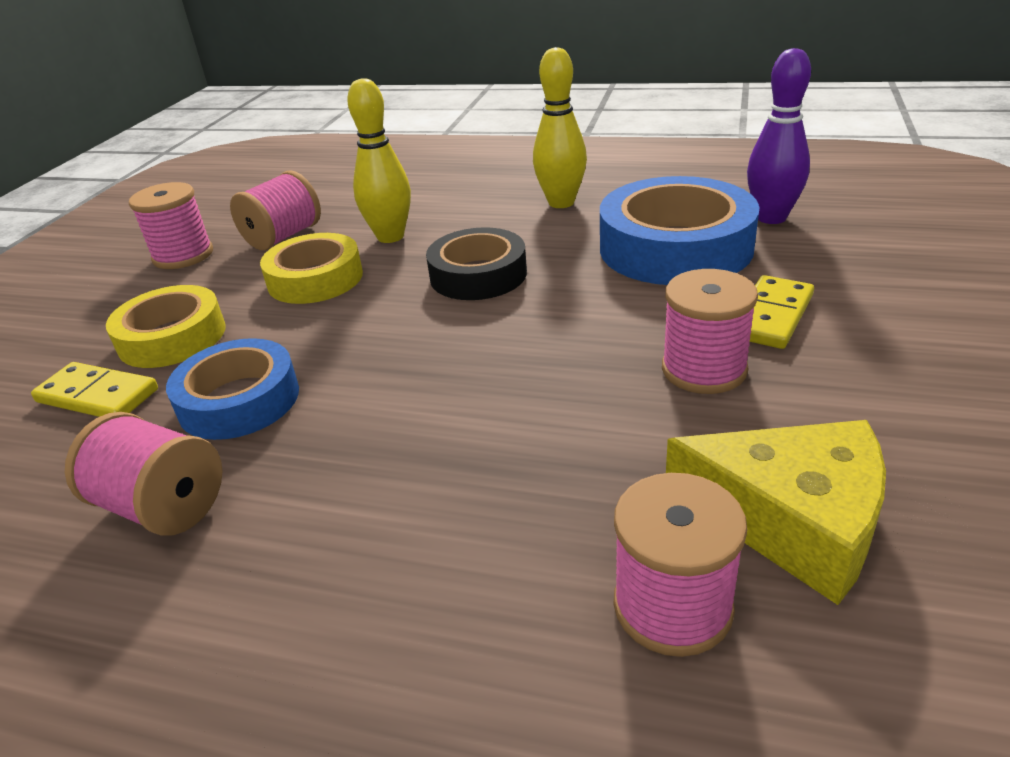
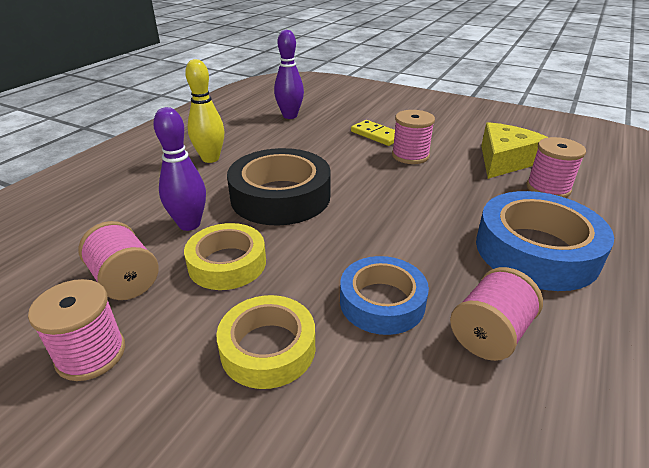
camera: 80 degrees left, 0 degrees up
(98, 395) = (343, 393): yellow domino -> none
(390, 237) = (189, 224): yellow bowling pin -> purple bowling pin
(478, 275) = (280, 196): black tape -> black tape, size x1.57
(675, 247) = (299, 140): blue tape -> blue tape (536, 250)

